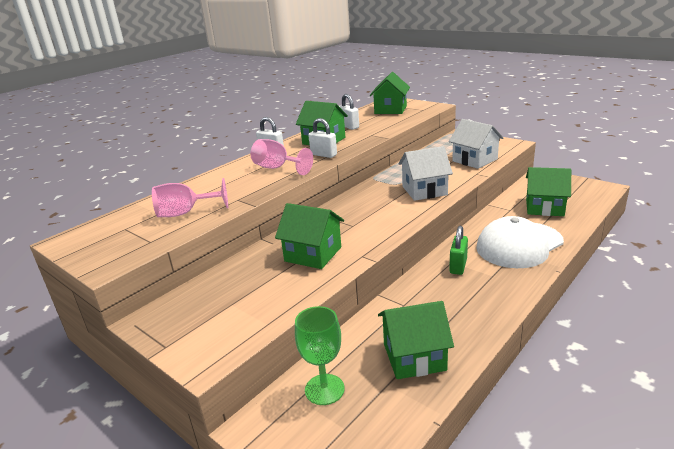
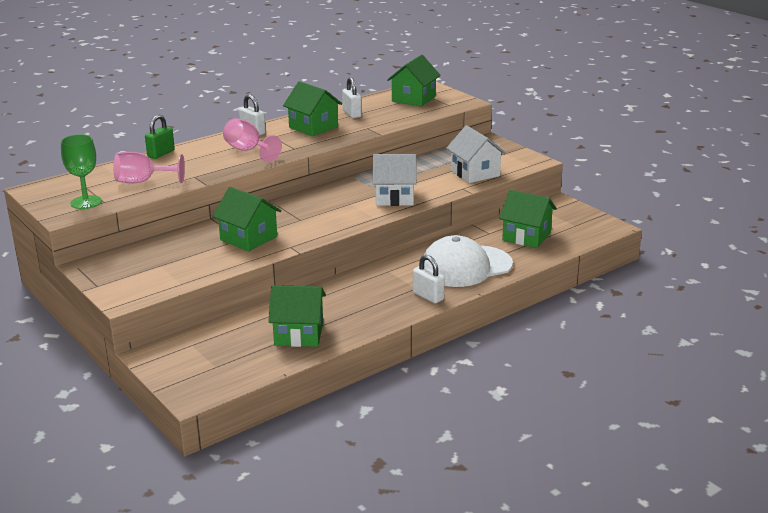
camera: 10 degrees right, 0 degrees up
(323, 155) = (302, 143): white padlock -> white padlock (428, 296)
(324, 389) = (214, 342): green goblet -> green goblet (86, 202)
(458, 266) = (391, 275): green padlock -> green padlock (161, 154)

